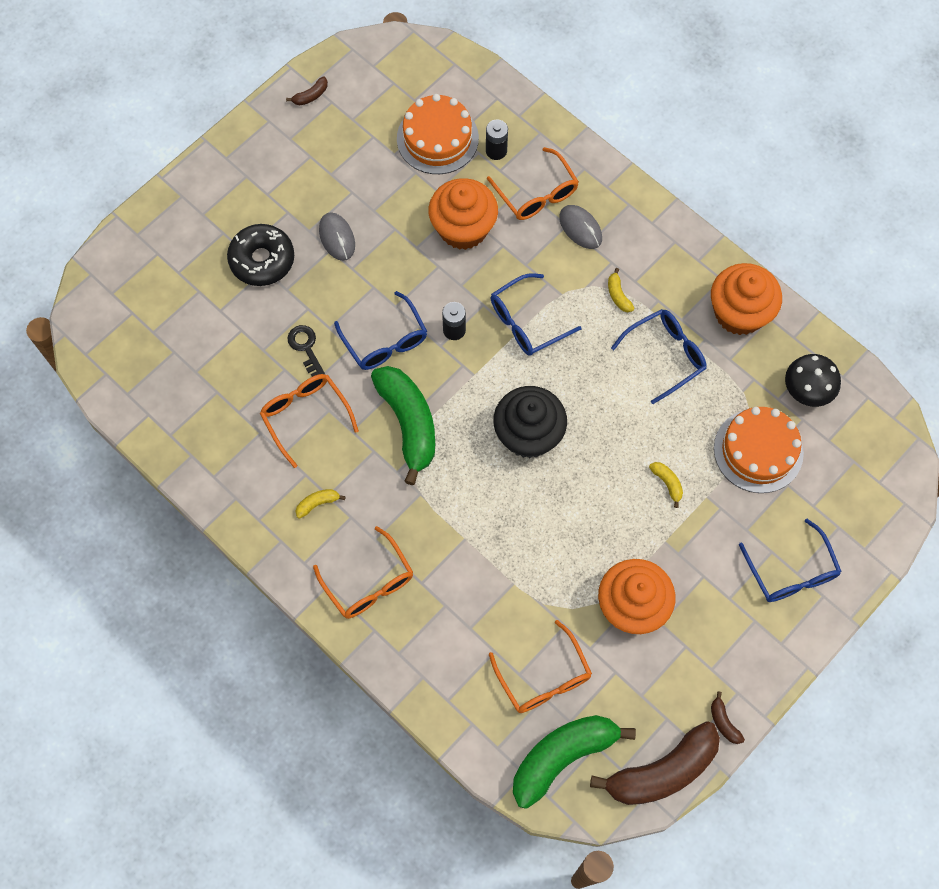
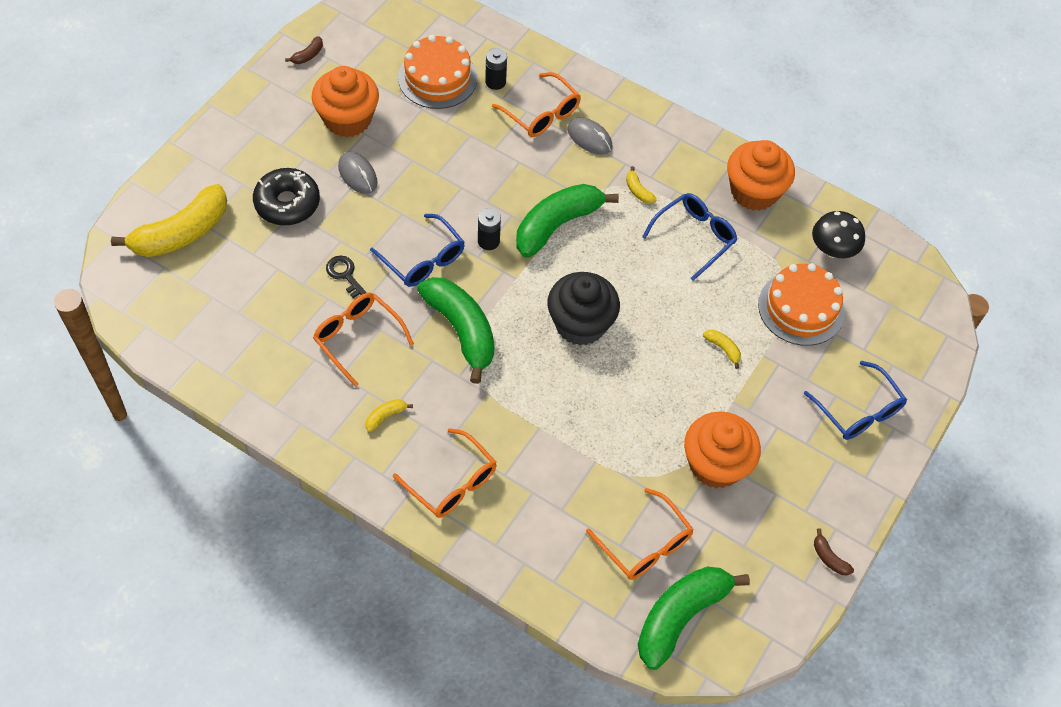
camera: 15 degrees left, 10 degrees down
(154, 278) = (181, 233): none -> yellow banana
(463, 228) = (478, 152): orange cupcake -> orange cupcake (347, 119)
(527, 322) = (557, 225): blue glasses -> green banana
(662, 771) = (781, 614): brown banana -> none

